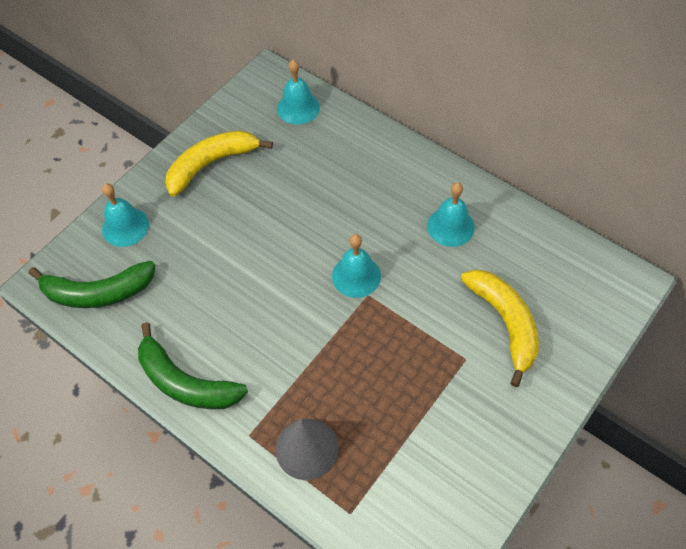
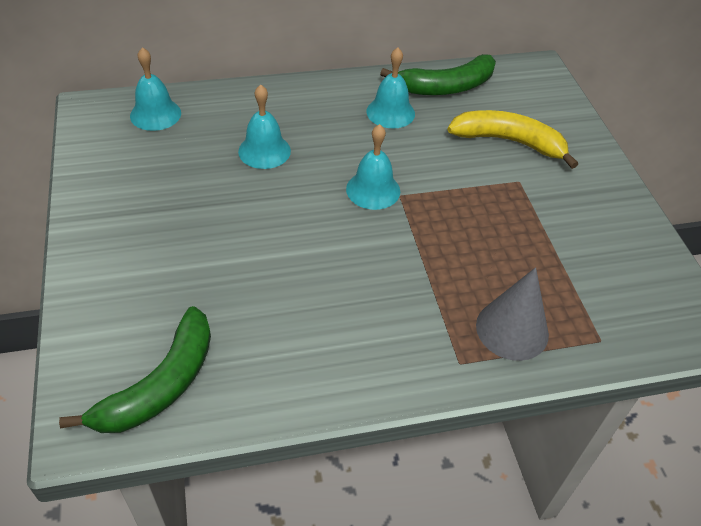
camera: 55 degrees left, 10 degrees down
(125, 227) = (110, 311): turquoise bell -> turquoise bell (264, 151)
(186, 382) = (353, 376): green banana -> green banana (446, 87)
(211, 164) = (131, 203): yellow banana -> none

